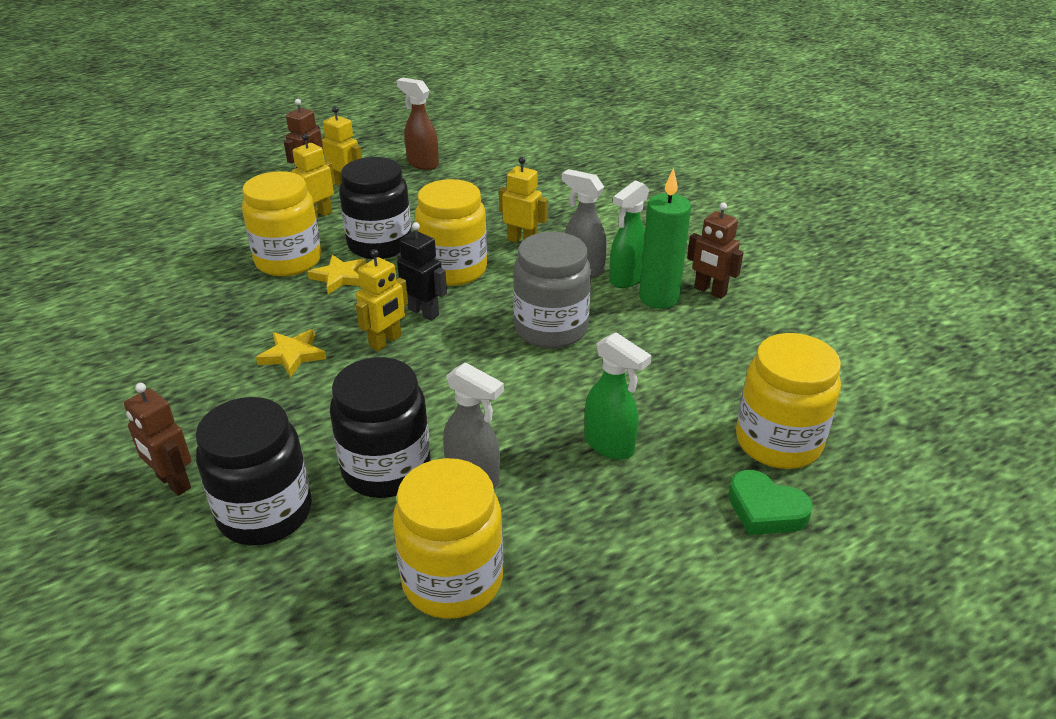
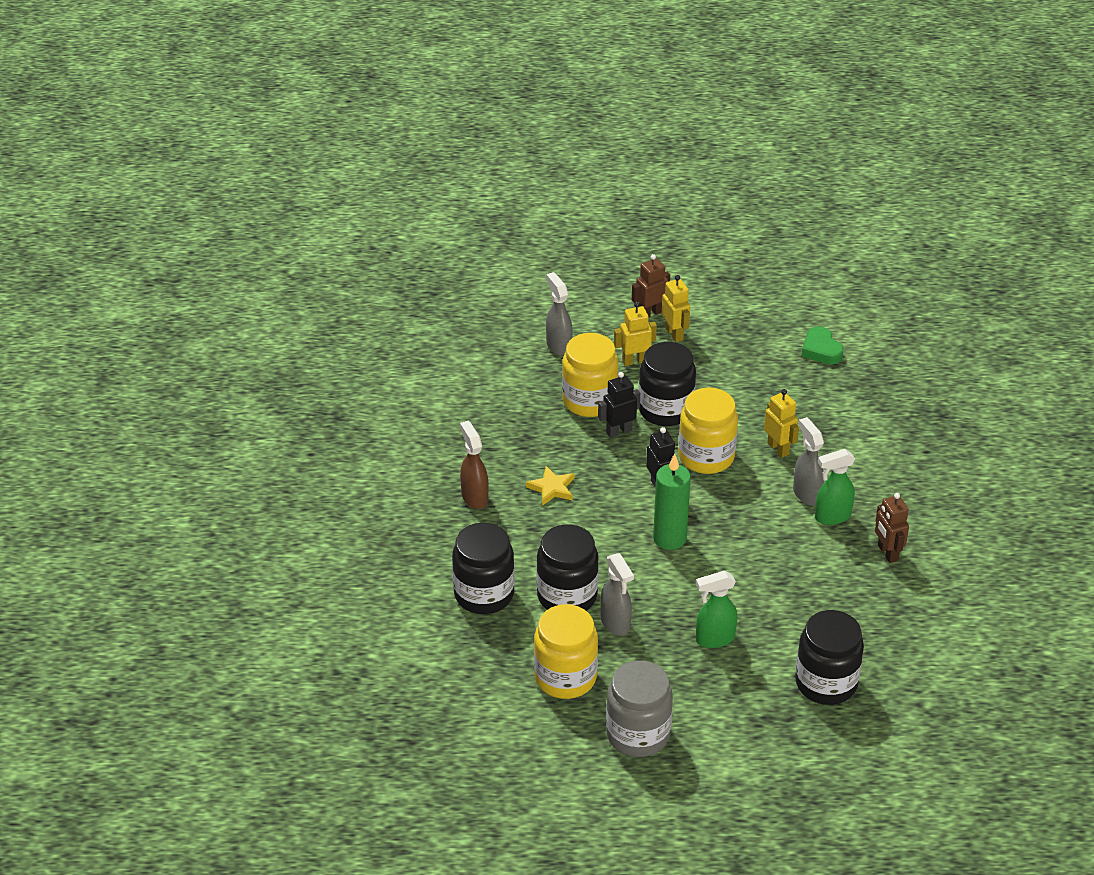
camera: 30 degrees right, 5 degrees up
(173, 482) = (441, 553): brown robot -> none
(224, 226) = (558, 345): none -> grey spray bottle
(340, 277) = (619, 431): yellow star -> black robot
(385, 341) = (619, 502): yellow robot -> none
(422, 164) = (753, 330): brown spray bottle -> brown spray bottle (474, 497)
(551, 329) = (741, 537): grey jar -> grey jar (638, 734)
(610, 445) = (714, 639): green spray bottle -> green spray bottle turned 90 degrees clockwise
(659, 298) = (842, 543): green candle -> green candle (669, 538)
(765, 510) = (777, 718): green heart -> green heart (821, 350)
(778, 442) = (826, 683): yellow jar -> black jar

